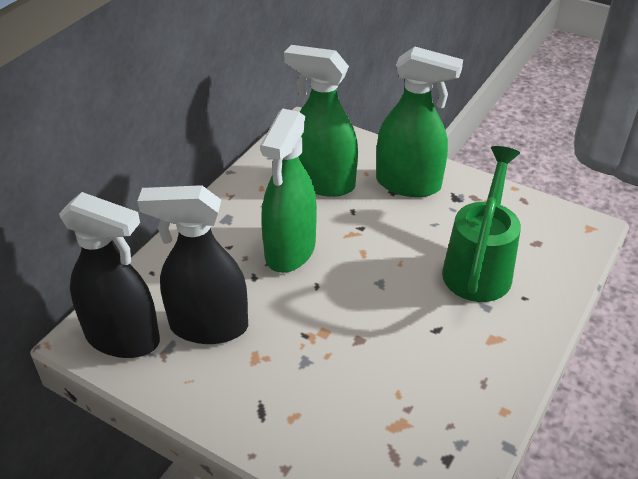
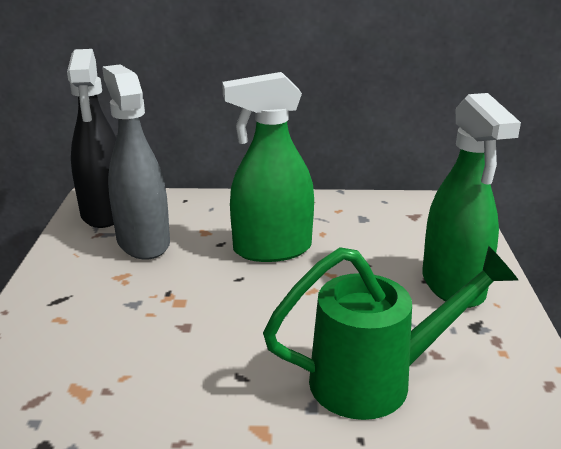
camera: 60 degrees right, 15 degrees down
(208, 326) = (143, 242): black spray bottle -> grey spray bottle
(323, 182) = (386, 236): green spray bottle -> none

